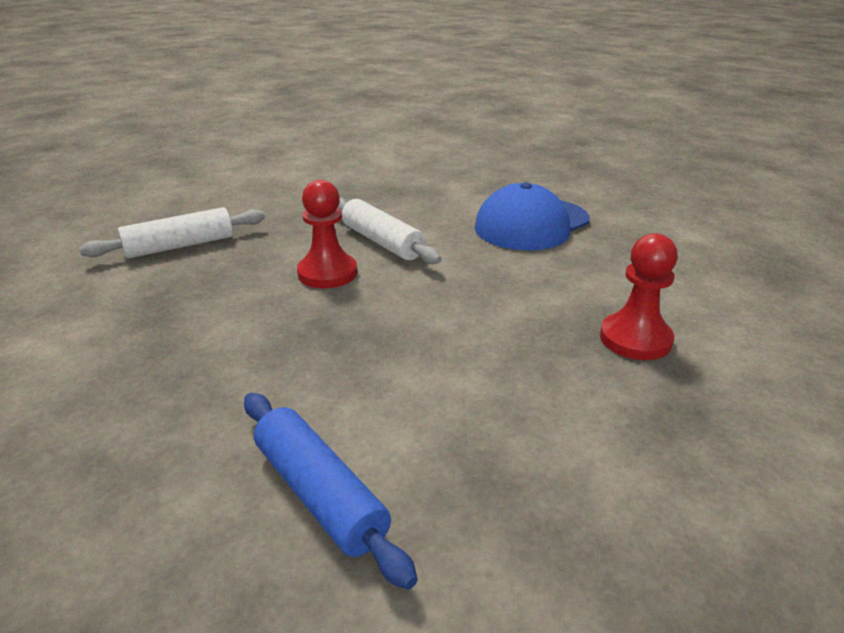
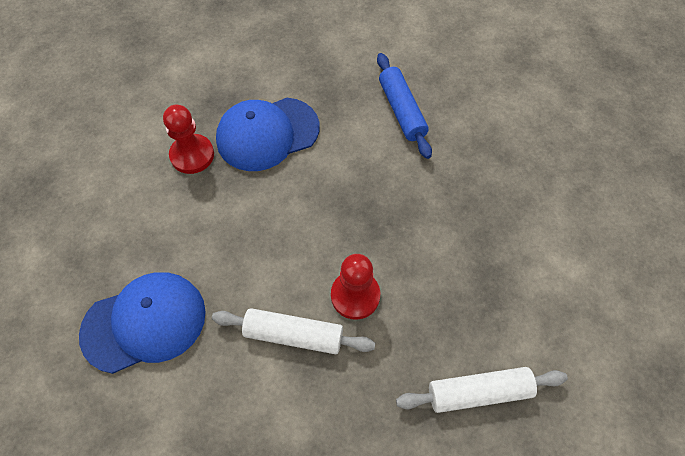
camera: 160 degrees left, 30 degrees up
(382, 242) = (293, 335): white rolling pin -> white rolling pin turned 60 degrees counterclockwise
(552, 390) = (267, 134): none -> blue cap

